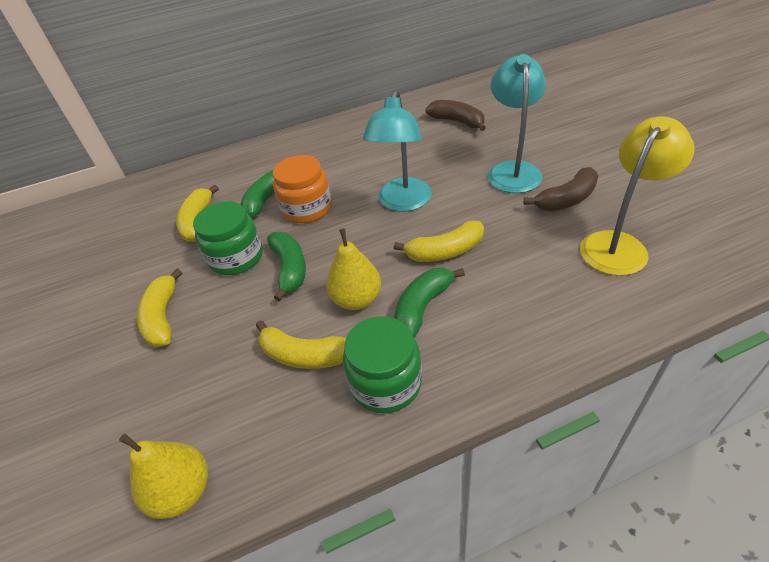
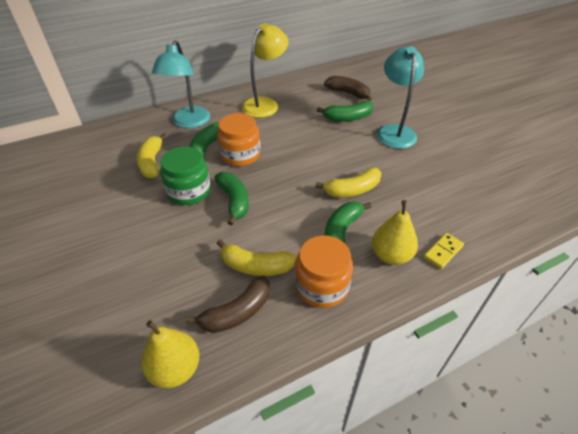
camera: 10 degrees left, 0 degrees up
(163, 317) = (136, 237): yellow banana -> none
(357, 299) = (290, 224): yellow pear -> yellow pear (391, 255)
(385, 383) = (321, 286): green jar -> orange jar
(402, 203) = (315, 153): turquoise lamp -> turquoise lamp (189, 122)
(452, 154) = (347, 118): none -> green banana
(559, 336) = (443, 252): none -> yellow domino
(566, 199) = (436, 154): brown banana -> brown banana (237, 312)
(619, 244) = (477, 188): yellow lamp -> yellow lamp (265, 104)

